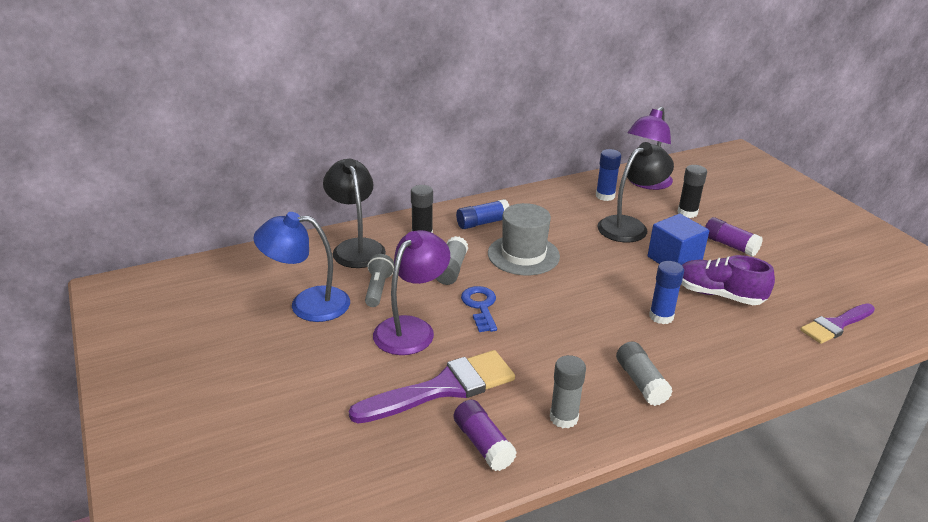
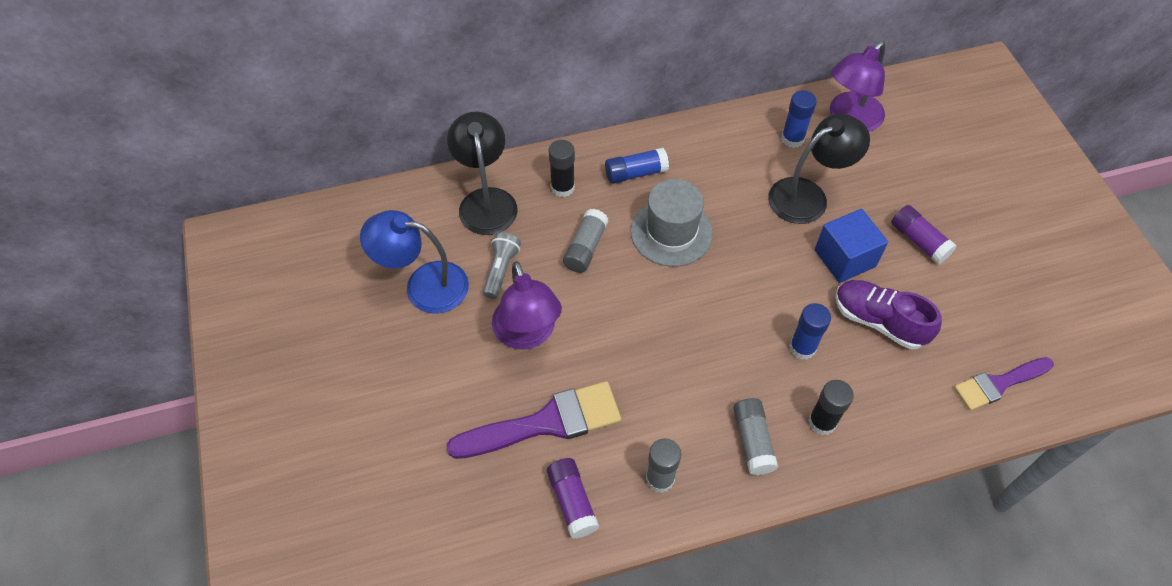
camera: 10 degrees right, 25 degrees up
(411, 328) = (527, 334): purple lamp -> purple lamp turned 120 degrees clockwise
(480, 306) = (606, 309): blue key -> none
(687, 212) = (885, 178): black glue stick -> black glue stick (822, 422)

